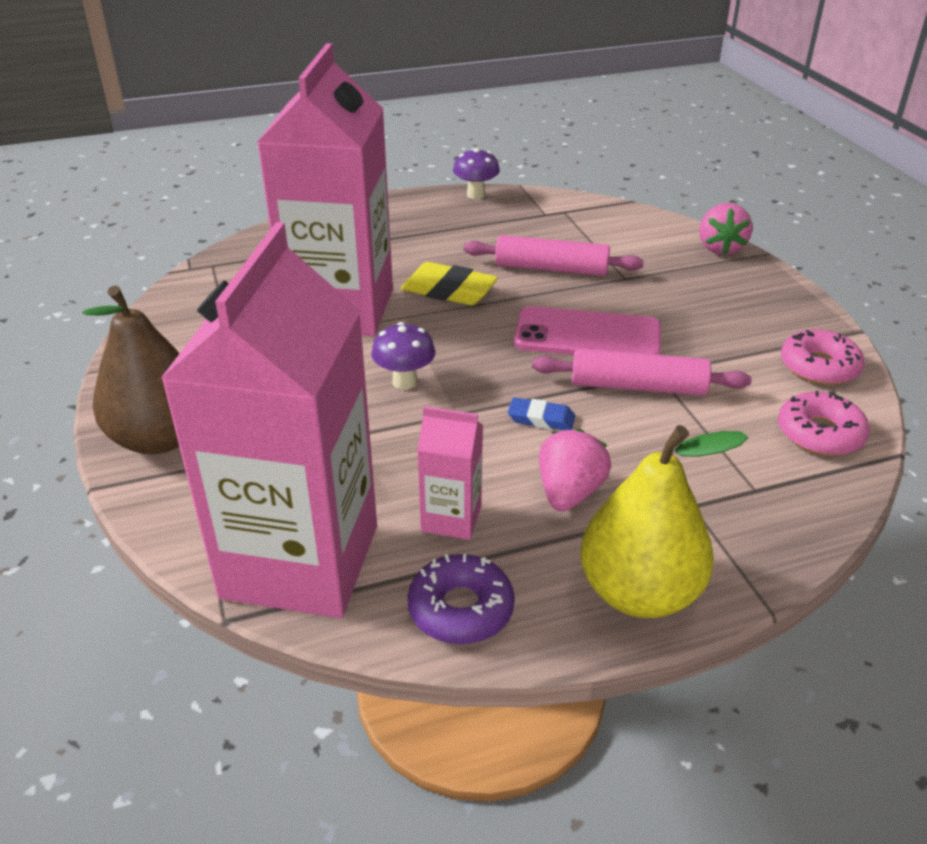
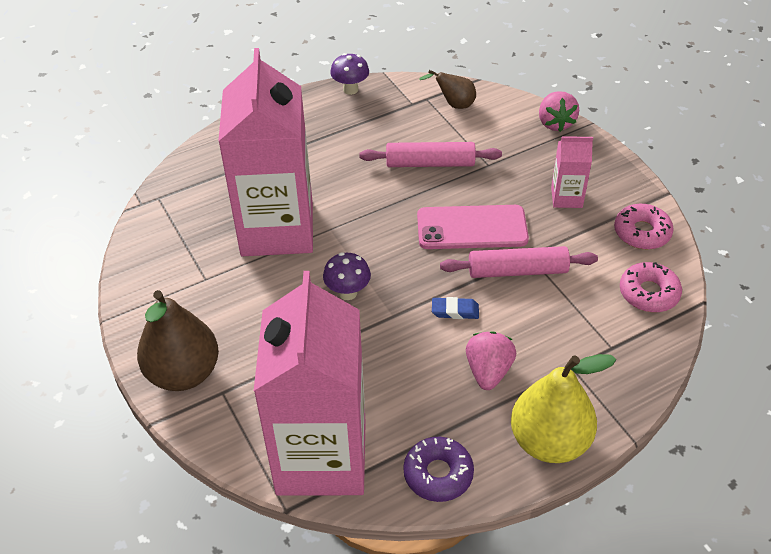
camera: 10 degrees left, 10 degrees up
(449, 290) = (356, 198): yellow eraser -> none
(451, 518) = (413, 405): pink carton -> pink carton (566, 197)
(596, 219) = (454, 104): none -> brown pear

